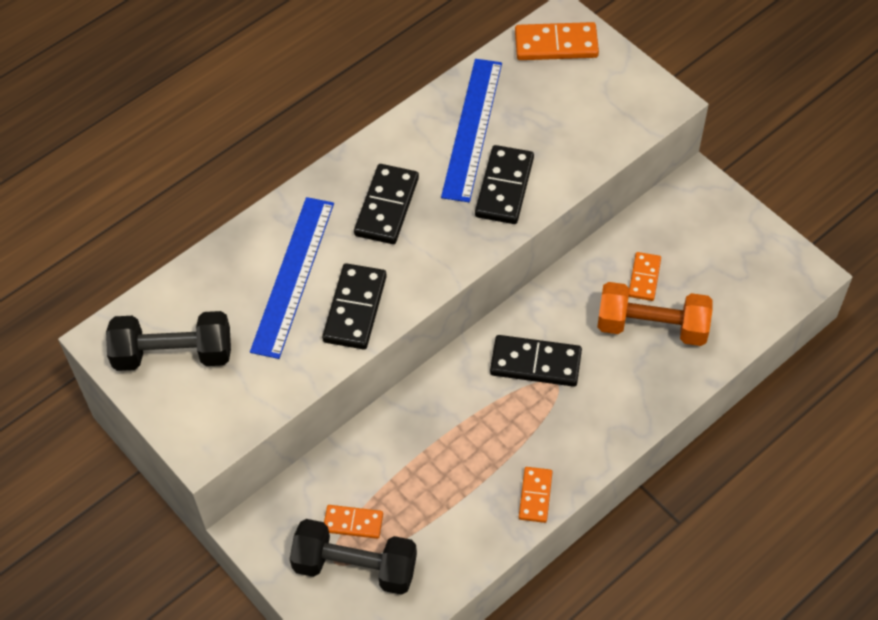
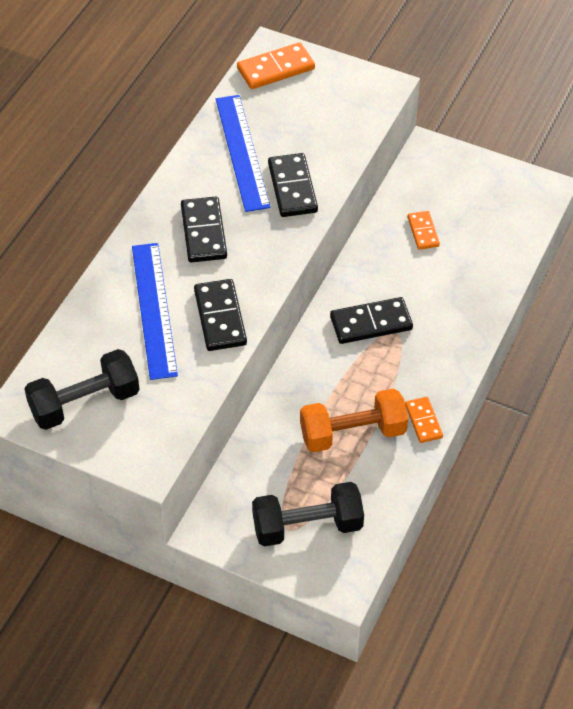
camera: 25 degrees left, 5 degrees down
(353, 523) = (287, 494): orange domino -> none
(652, 326) = (448, 266): orange dumbbell -> orange dumbbell (352, 433)

